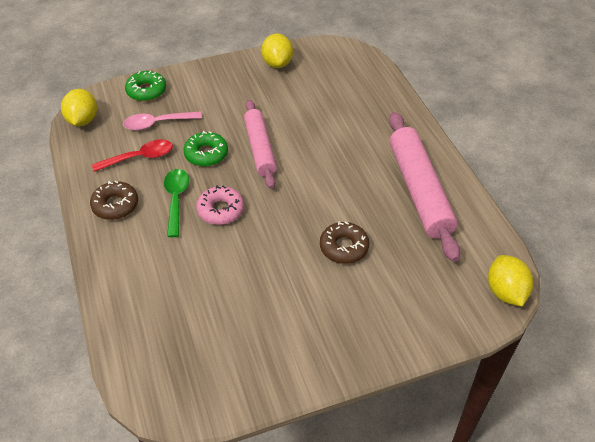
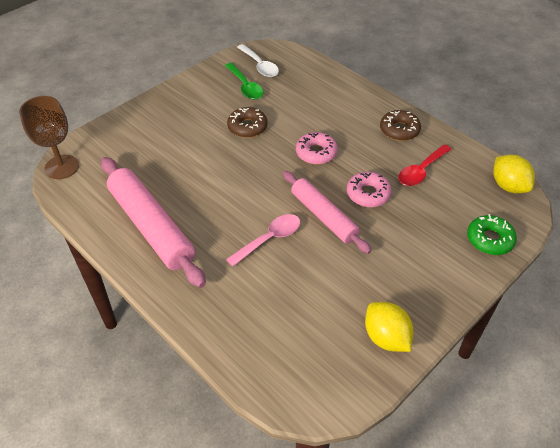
camera: 155 degrees right, 0 degrees up
(157, 124) = (440, 207): pink spoon -> pink spoon (269, 239)
(176, 199) = (358, 149): green spoon -> green spoon (245, 86)
(195, 370) = (260, 66): none -> white spoon
(206, 154) = (368, 194): green donut -> pink donut
(344, 247) = (201, 158): brown donut -> brown donut (247, 127)
(505, 292) = (61, 167): yellow lemon -> brown goblet

